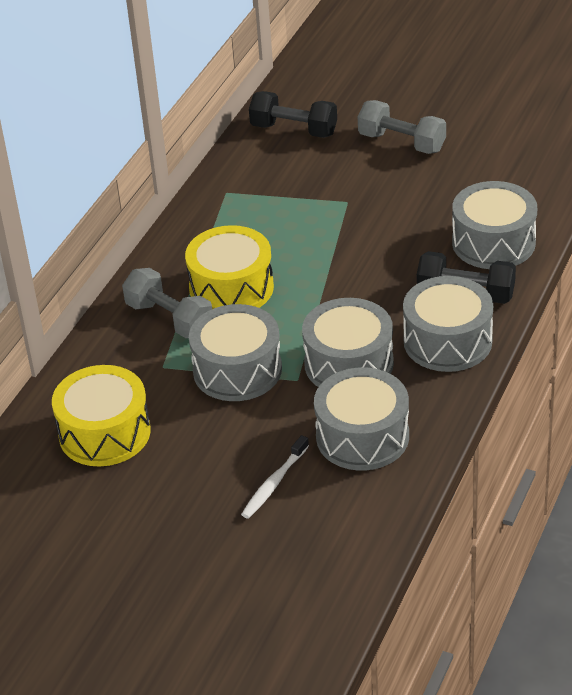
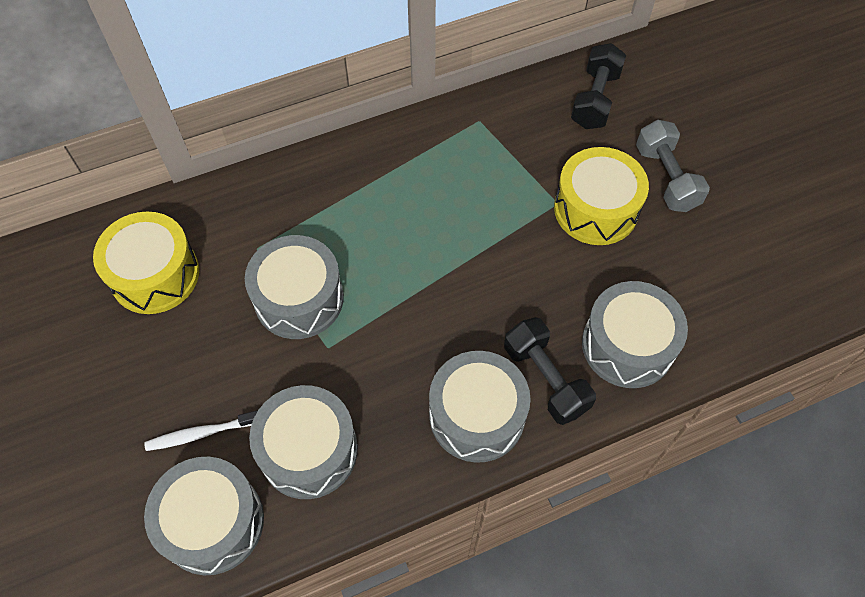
camera: 40 degrees right, 20 degrees up
(169, 319) = (309, 208): grey dumbbell -> none
(231, 288) = (382, 216): yellow drum -> yellow drum (596, 209)
(294, 130) = (595, 99): black dumbbell -> black dumbbell turned 45 degrees clockwise
(349, 363) = (380, 367): grey drum -> grey drum (212, 522)

